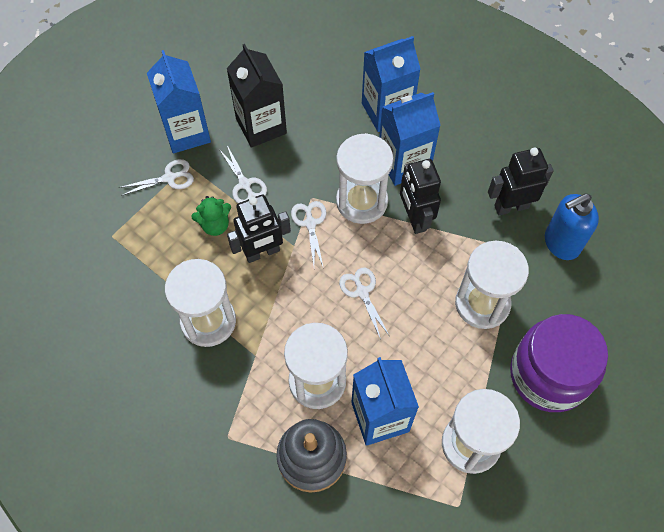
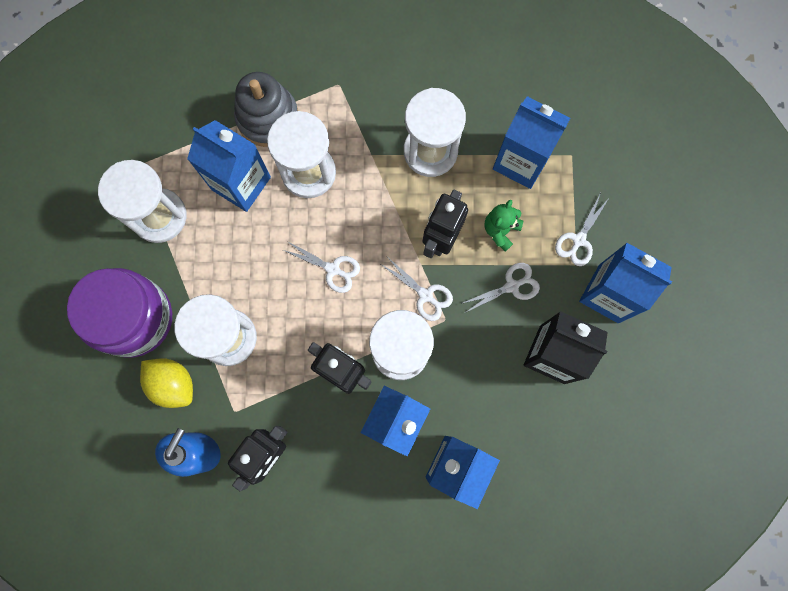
camera: 140 degrees right, 15 degrees up
(151, 260) = (521, 161): none -> blue carton
(245, 184) = (512, 286): white scissors -> white scissors turned 135 degrees clockwise
(550, 302) = (173, 384): none -> yellow lemon

